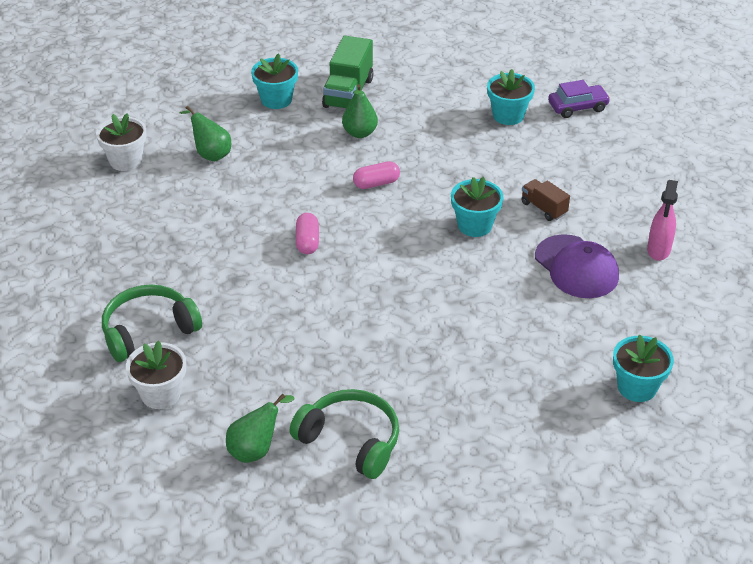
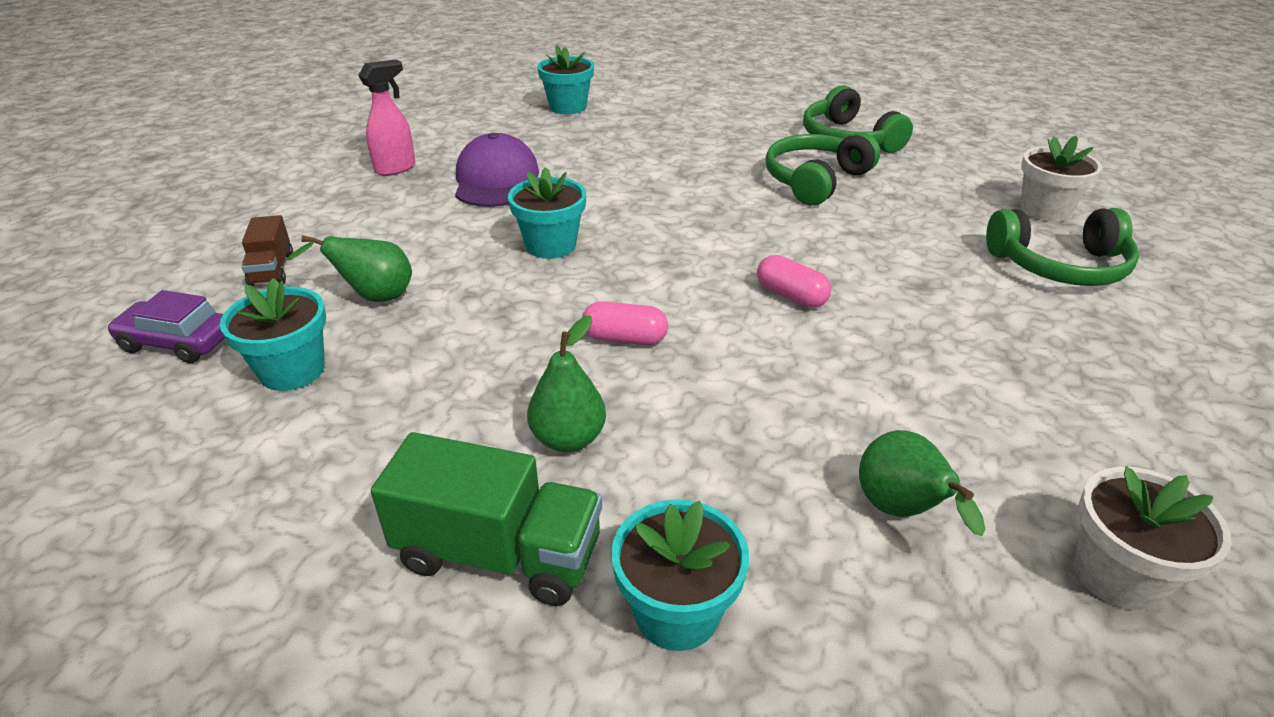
camera: 150 degrees left, 5 degrees down
(256, 449) = (944, 154): green pear -> green pear (374, 297)
(307, 242) = (791, 296): pink capsule -> pink capsule turned 75 degrees counterclockwise
(348, 93) = (499, 553): green truck -> green truck turned 60 degrees clockwise
(348, 362) = (815, 180): none -> green headphones
(543, 208) = (445, 236): brown truck -> brown truck (272, 270)

